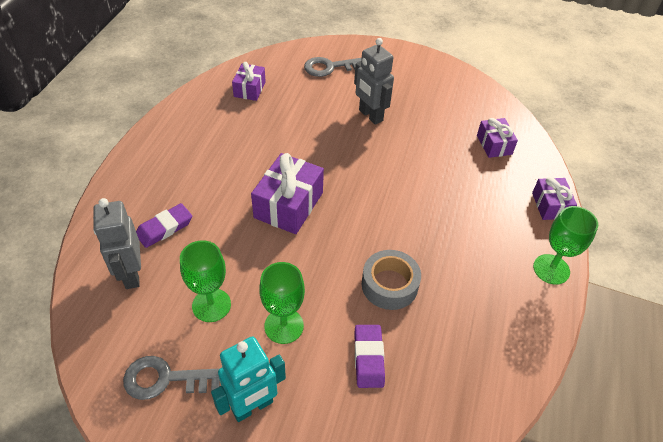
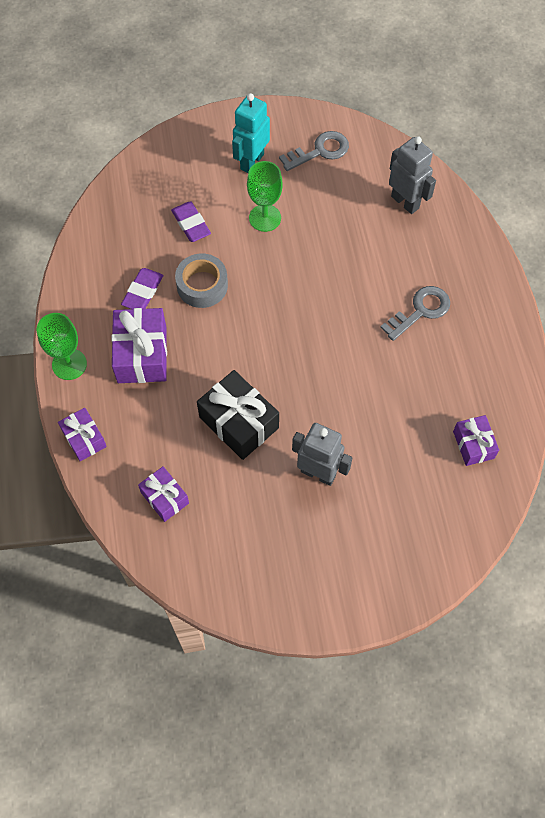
camera: 155 degrees right, 15 degrees up
(164, 228) = (415, 248): purple eraser -> purple eraser (143, 292)
(211, 305) = (328, 208): green goblet -> none
(288, 205) = (330, 319): purple gift -> purple gift (142, 354)
(330, 67) = (411, 533): grey key -> grey key (420, 311)
(413, 166) = (238, 422): none -> black gift

